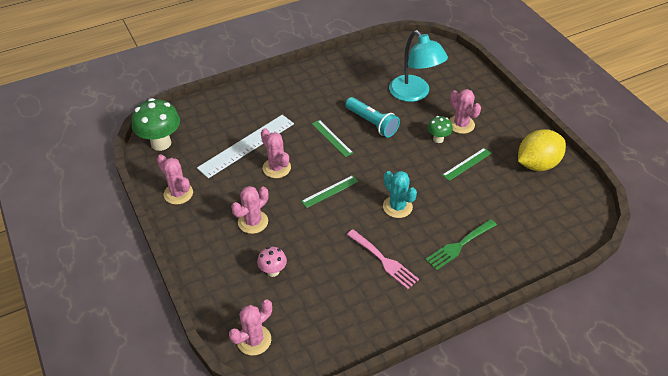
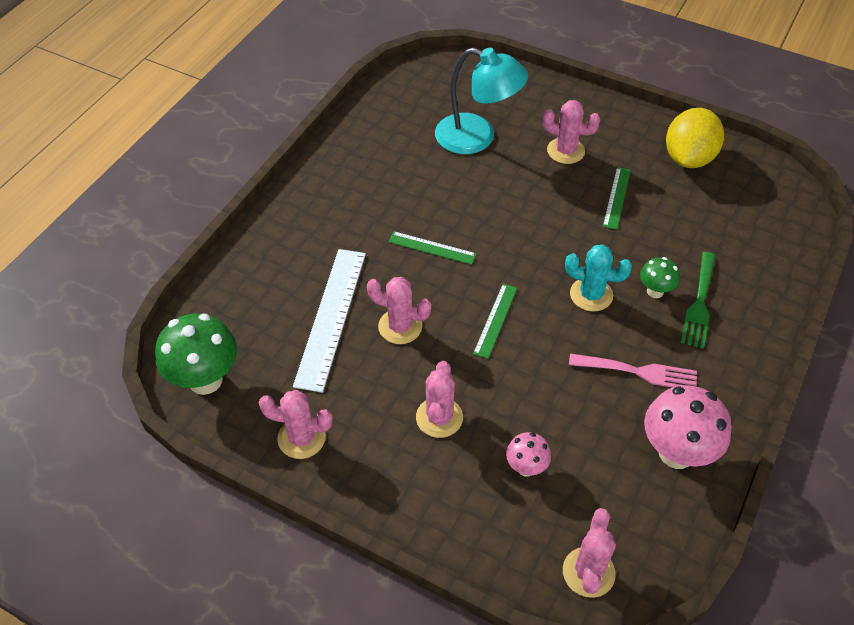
camera: 35 degrees left, 5 degrees up
(362, 313) = (676, 453): none -> pink mushroom
(372, 123) = (462, 202): turquoise flashlight -> none
(438, 139) = (557, 183): green mushroom -> green mushroom (655, 291)

